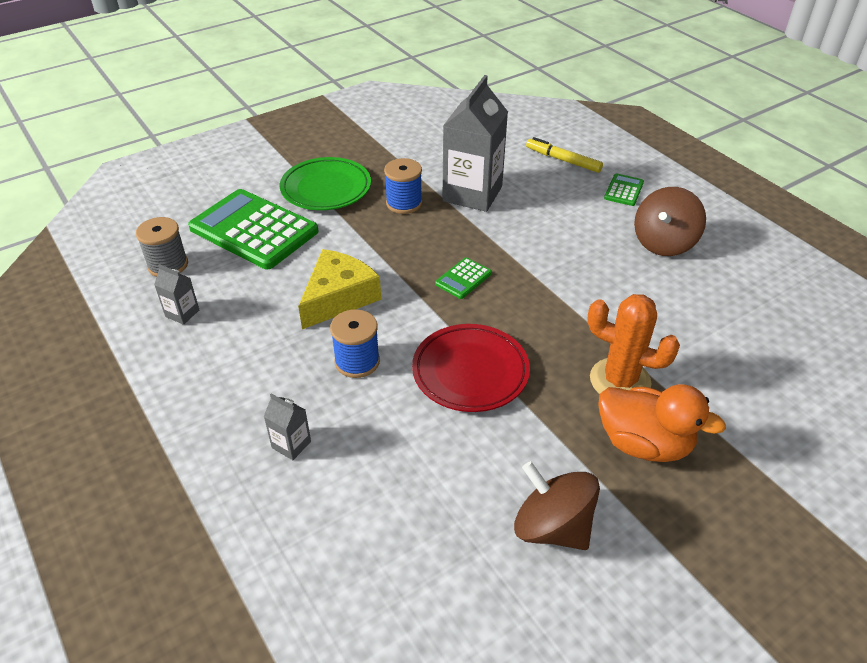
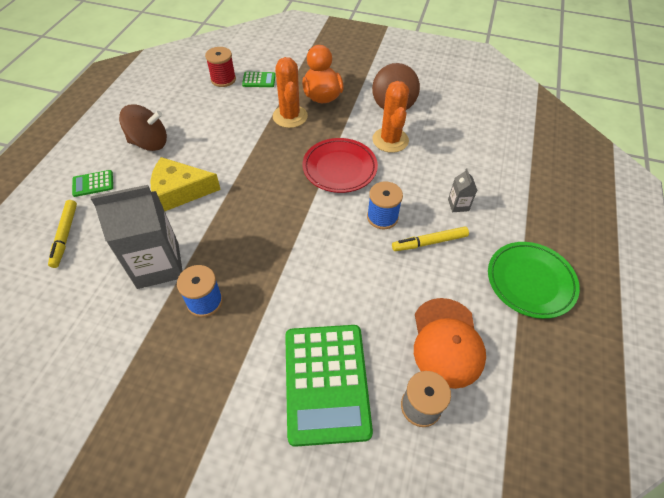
camera: 130 degrees left, 10 degrees up
(182, 313) = (447, 342): grey carton -> orange cap
(280, 377) = (429, 242): none -> yellow marker
(326, 189) = (225, 376): green plate -> green plate (530, 282)
(338, 297) = (343, 264): yellow cheese -> yellow cheese (180, 191)
(463, 278) = (266, 213): green calculator -> green calculator (259, 80)
(471, 459) = (390, 140): none -> orange cactus
(769, 355) = (223, 79): none -> red spool

